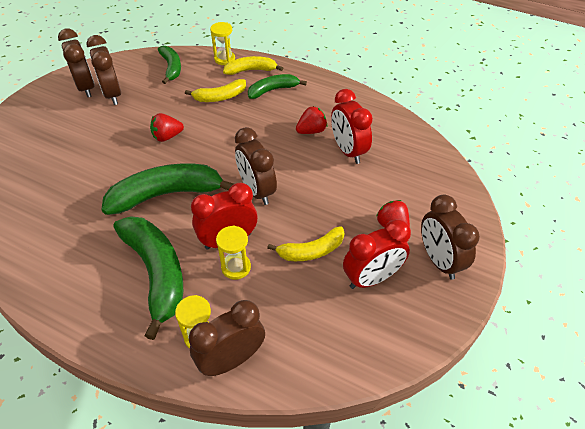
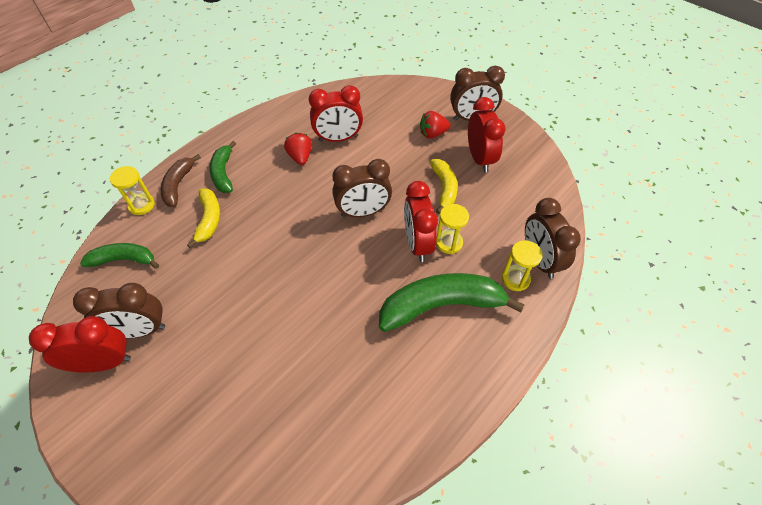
camera: 75 degrees left, 5 degrees up
(86, 87) = (104, 363): brown clock -> red clock
(167, 136) = (251, 277): red strawberry -> none
(167, 194) = (341, 287): green banana -> none
(251, 70) = (178, 185): yellow banana -> brown banana

